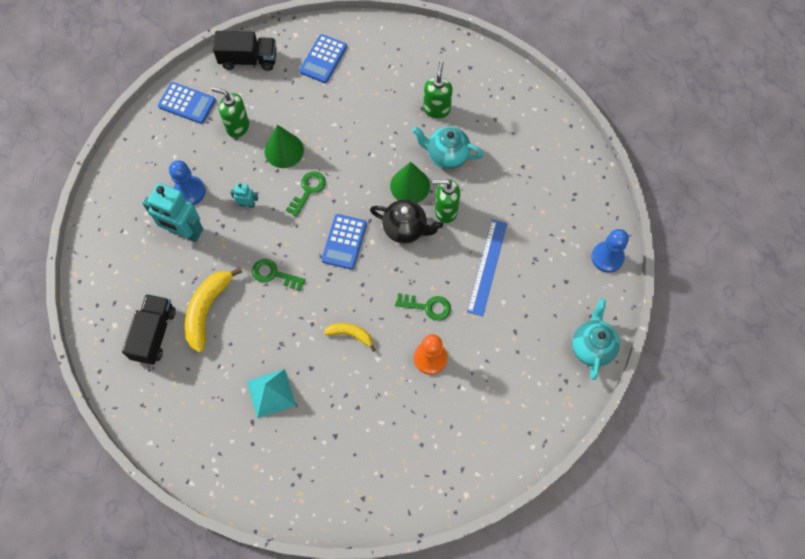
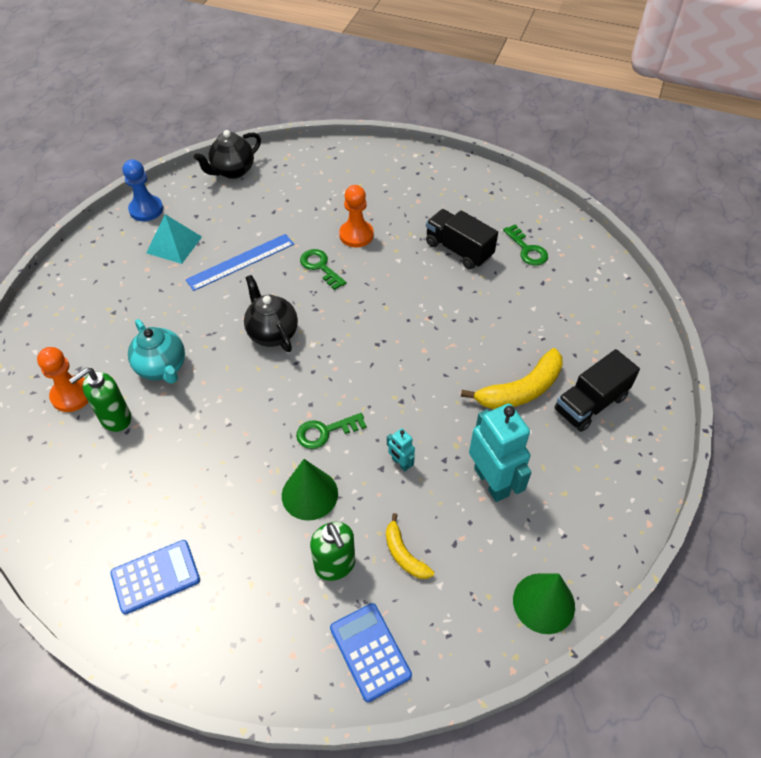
camera: 140 degrees left, 15 degrees down
(189, 191) = (453, 525): blue pawn -> none
(248, 59) = (240, 655): black truck -> black truck (458, 250)
(271, 393) = (510, 291): turquoise pyramid -> turquoise pyramid (174, 244)
(274, 274) = (430, 378): green key -> green key (527, 249)
(344, 242) = (338, 360): blue calculator -> none
(351, 335) = (404, 288): yellow banana -> yellow banana (404, 554)
(410, 186) = (226, 366): green cone -> green cone (543, 603)
(445, 211) = (222, 323): green soap dispenser -> none
(478, 102) = (72, 395): none -> orange pawn
(592, 347) = (233, 171): turquoise teapot -> black teapot

